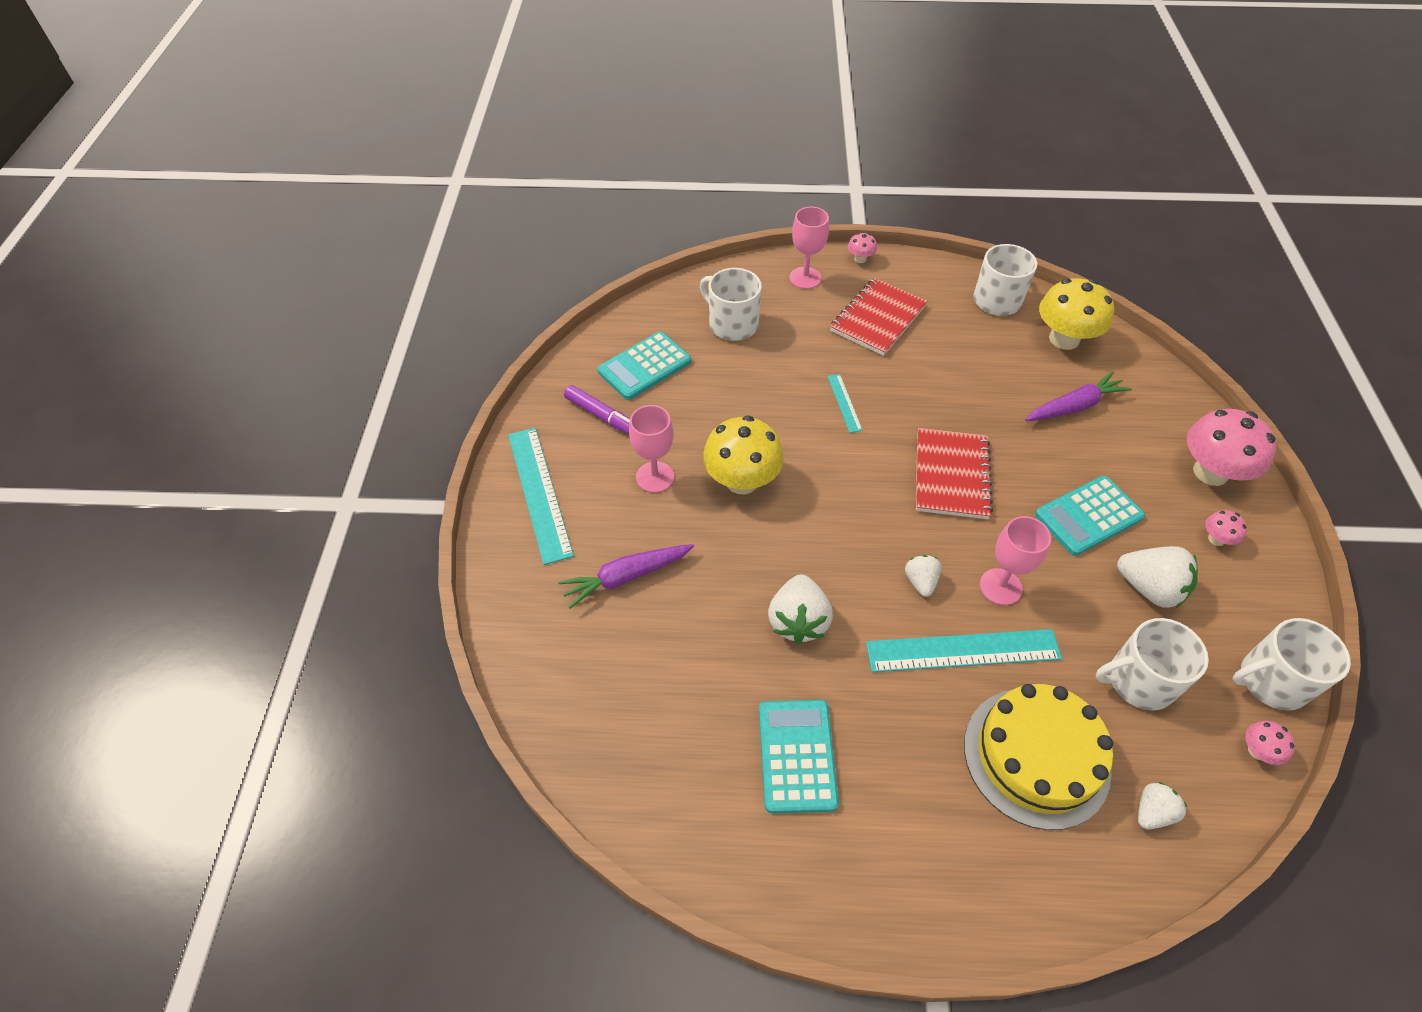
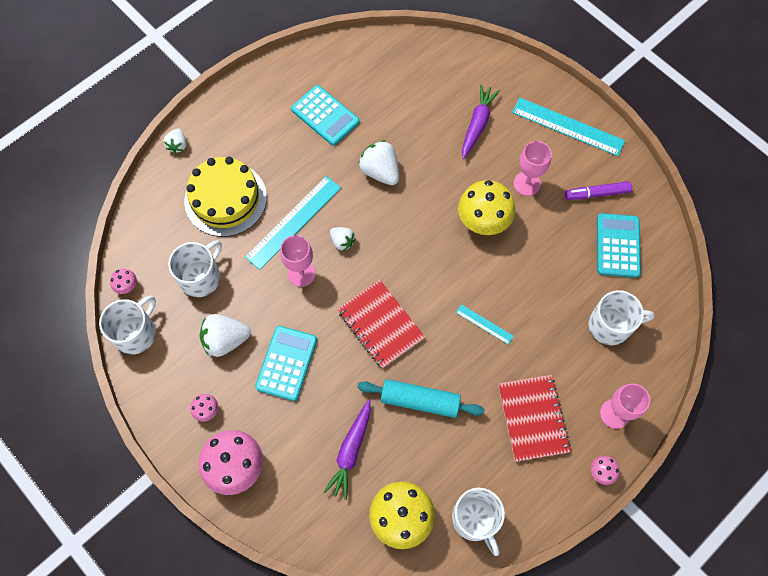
camera: 135 degrees right, 15 degrees up
(970, 395) = (420, 401): none -> turquoise rolling pin
(1152, 812) = (161, 215): white strawberry -> white strawberry (178, 145)

